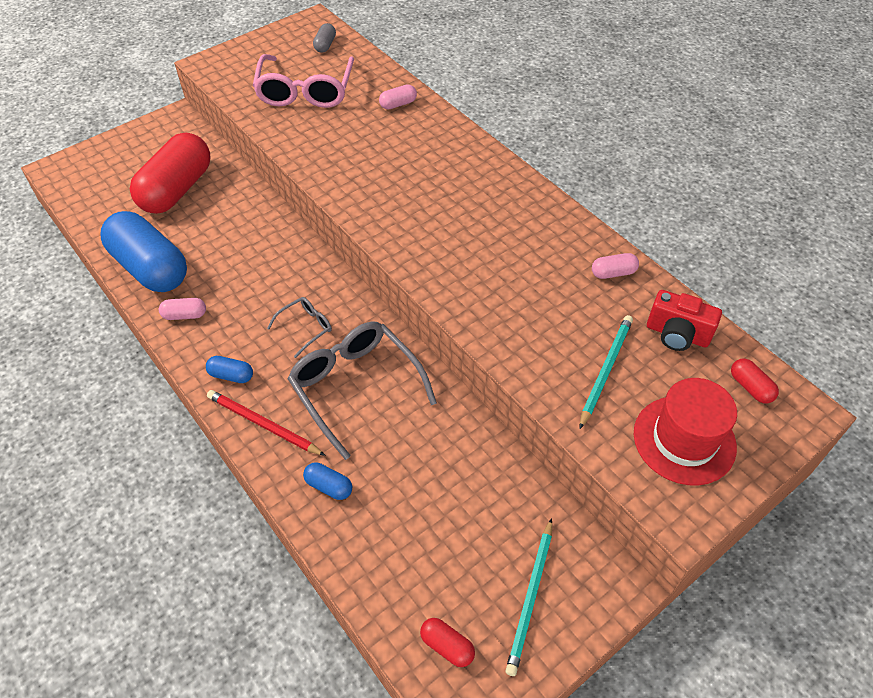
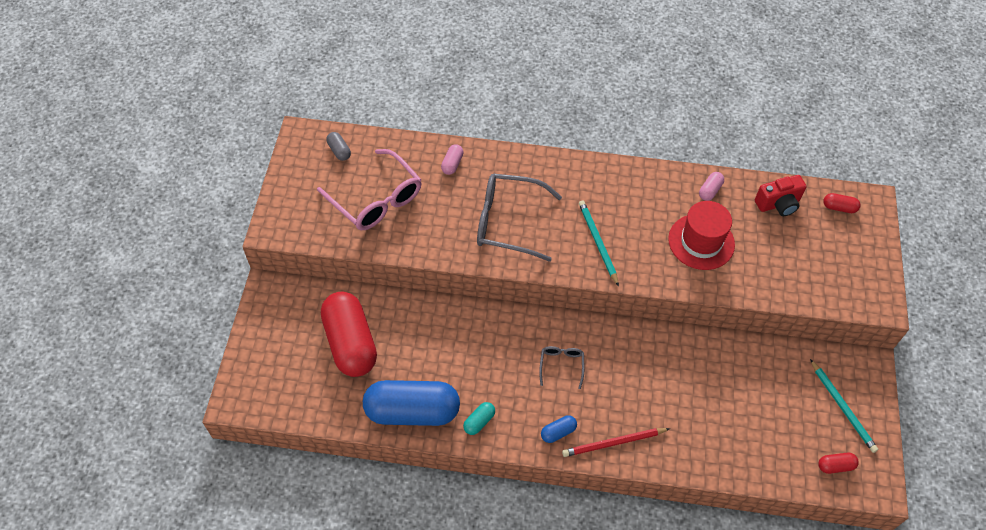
camera: 45 degrees left, 5 degrees up
(185, 315) = (479, 421): pink capsule -> turquoise capsule
(329, 486) = (690, 443): blue capsule -> none
(356, 387) = (634, 376): grey glasses -> grey glasses (508, 222)
(605, 370) = (769, 254): turquoise pencil -> turquoise pencil (597, 242)
(684, 440) = (842, 263): red hat -> red hat (701, 242)

